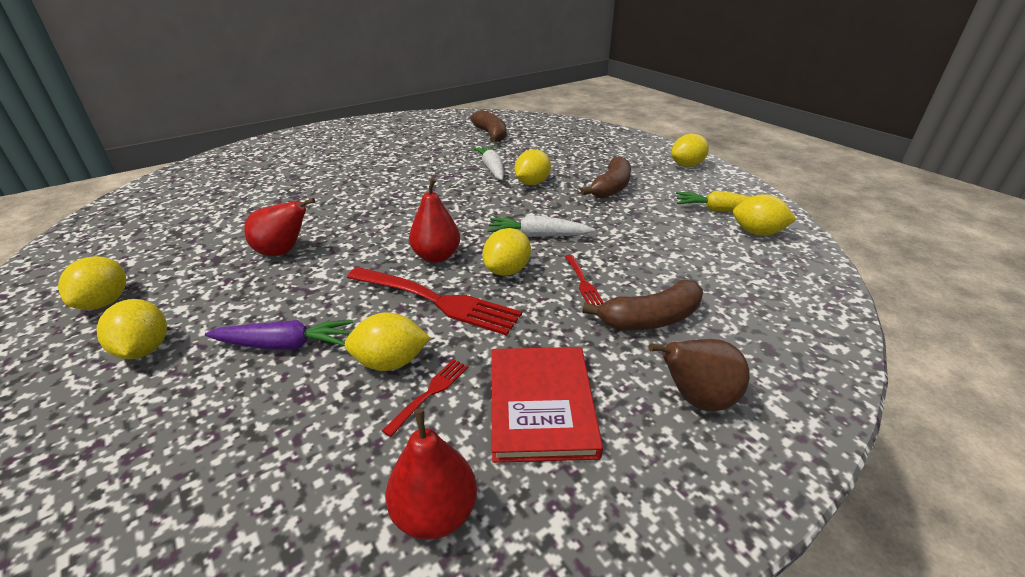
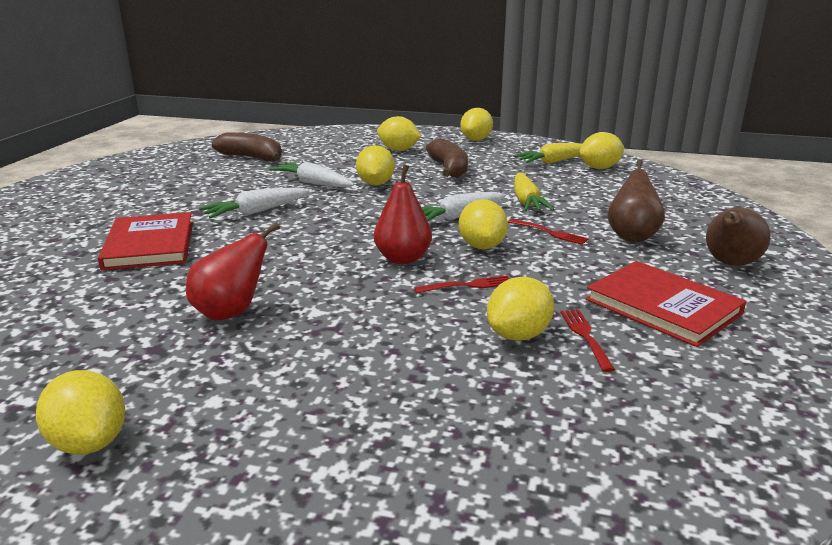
camera: 40 degrees left, 10 degrees down
(144, 349) = (256, 444): yellow lemon -> yellow lemon (398, 150)
(284, 345) = (402, 369): purple carrot -> none
(329, 184) = (149, 245): none -> red book
(420, 180) = (256, 212): none -> white carrot
(435, 300) = (467, 285): red fork -> red fork, size x0.47
(435, 513) = (718, 387): red pear -> none
(619, 243) = (526, 201): none -> yellow carrot
(650, 319) = (632, 236): brown banana -> brown pear

